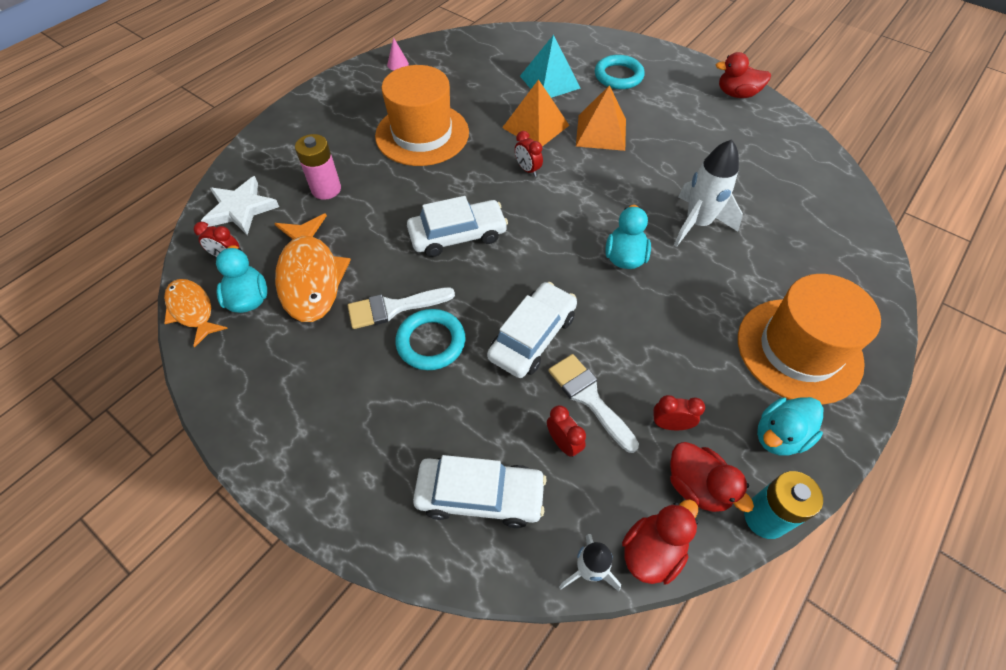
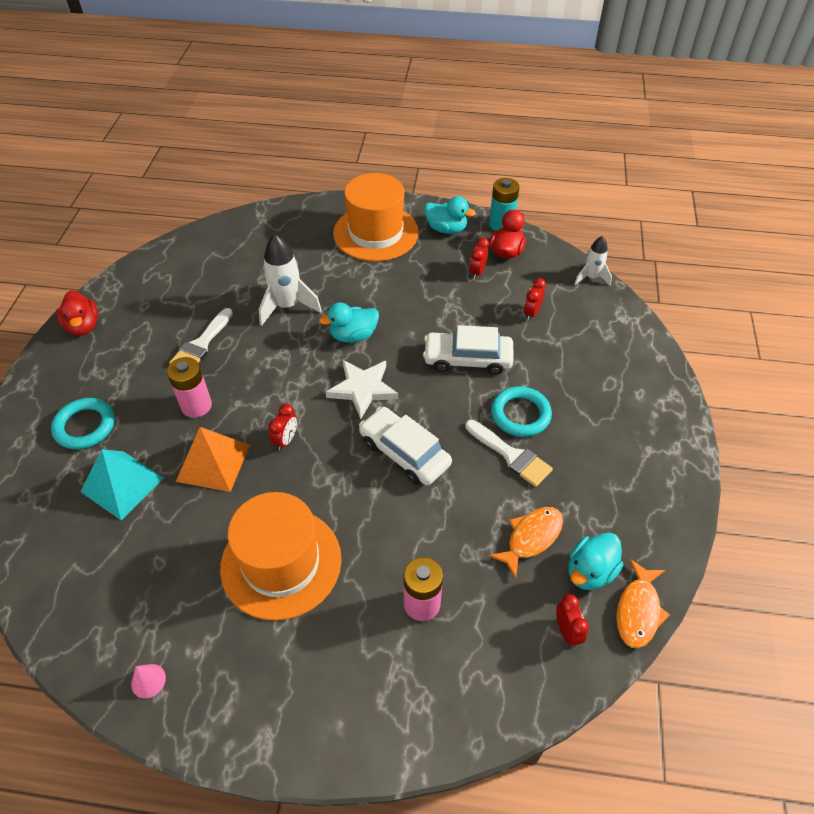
camera: 120 degrees left, 5 degrees down
(241, 209) = (505, 672): white star -> white star (362, 389)
(310, 277) = (531, 538): orange fish -> orange fish, size x0.61
(480, 495) = (597, 336): white car -> none
(589, 397) = (490, 313): white brush -> white brush (201, 344)
(601, 132) = (196, 406): orange pyramid -> pink battery
(652, 551) = (558, 258): red duck -> none
(670, 424) = (477, 272): red clock -> red clock turned 45 degrees clockwise

